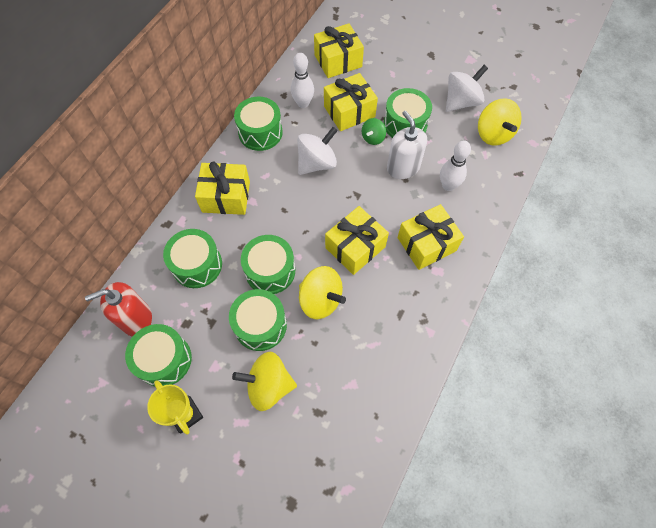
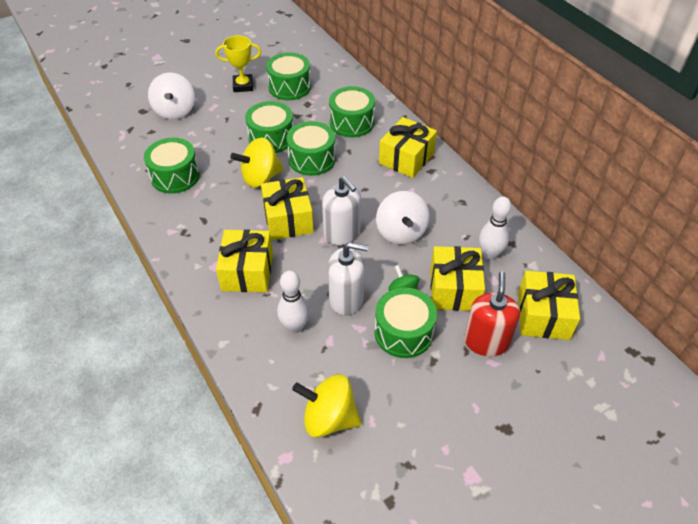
camera: 120 degrees right, 15 degrees down
(136, 318) = (332, 83): red soap dispenser -> red soap dispenser (486, 341)
(260, 132) = (468, 206): green drum -> green drum (175, 176)
(268, 385) = (223, 127): yellow spinning top -> none
(344, 201) = (342, 233): none -> white soap dispenser
(461, 102) = (401, 414): white spinning top -> white spinning top (175, 111)

